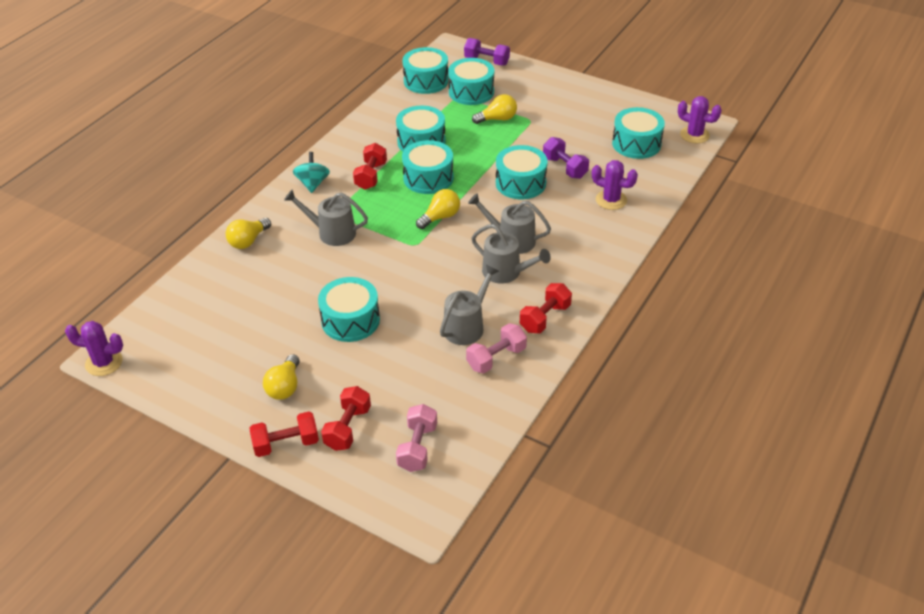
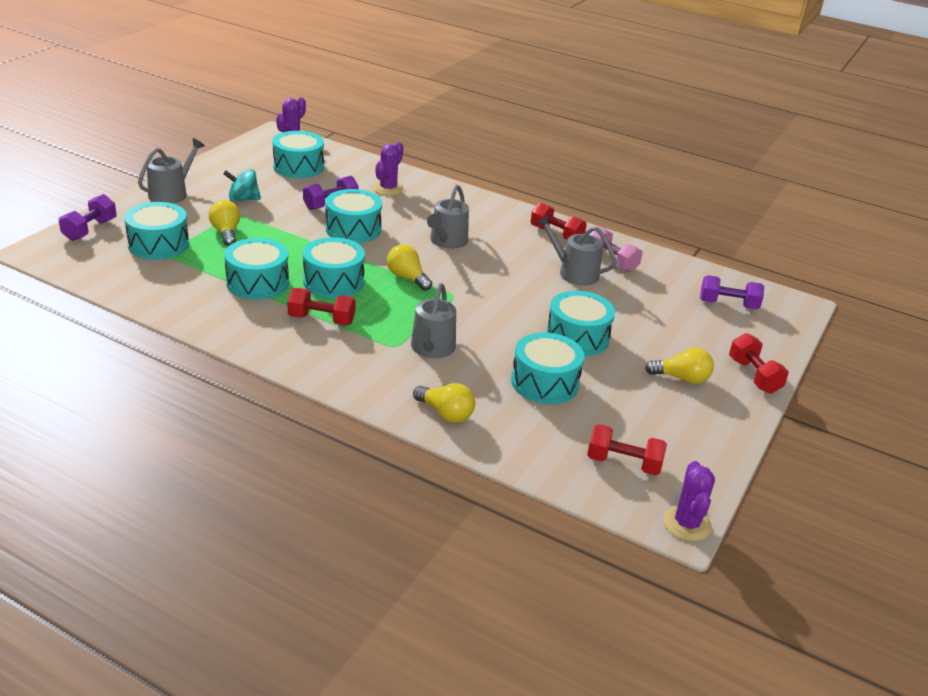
camera: 95 degrees left, 10 degrees down
(313, 183) = (330, 363): turquoise spinning top -> turquoise spinning top (243, 199)
(348, 428) = (720, 340): red dumbbell -> red dumbbell (623, 463)
(417, 447) = (728, 304): pink dumbbell -> purple dumbbell
(426, 81) = (115, 273): turquoise drum -> turquoise drum (544, 383)
(506, 272) = (495, 248): grey watering can -> grey watering can (171, 193)

